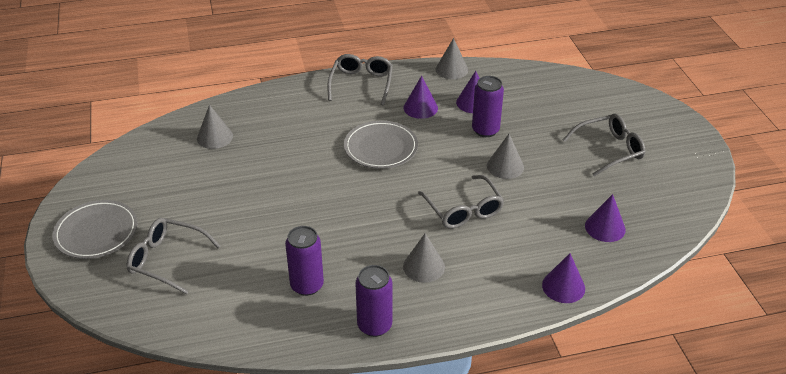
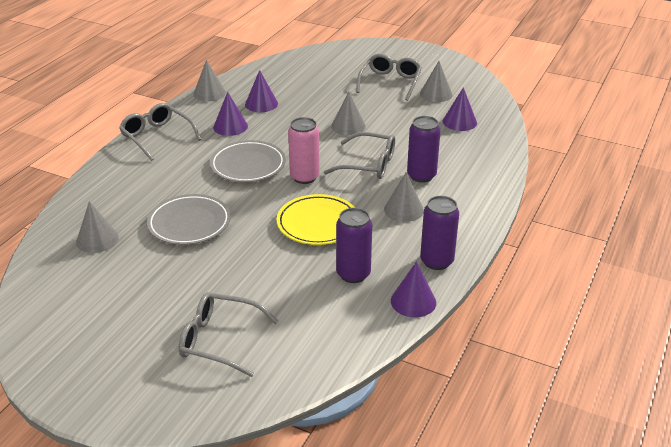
camera: 50 degrees left, 5 degrees down
(96, 233) = (118, 371): grey plate -> grey plate (189, 223)
(166, 259) = (218, 340): grey glasses -> grey glasses turned 45 degrees clockwise
(349, 229) = (318, 223): none -> yellow plate
(401, 186) = (304, 177): none -> pink can
(485, 130) = (299, 114): purple can -> purple can (421, 176)
(563, 286) = (493, 164): purple cone -> purple cone (413, 301)
(631, 187) = (436, 94): none -> grey cone

